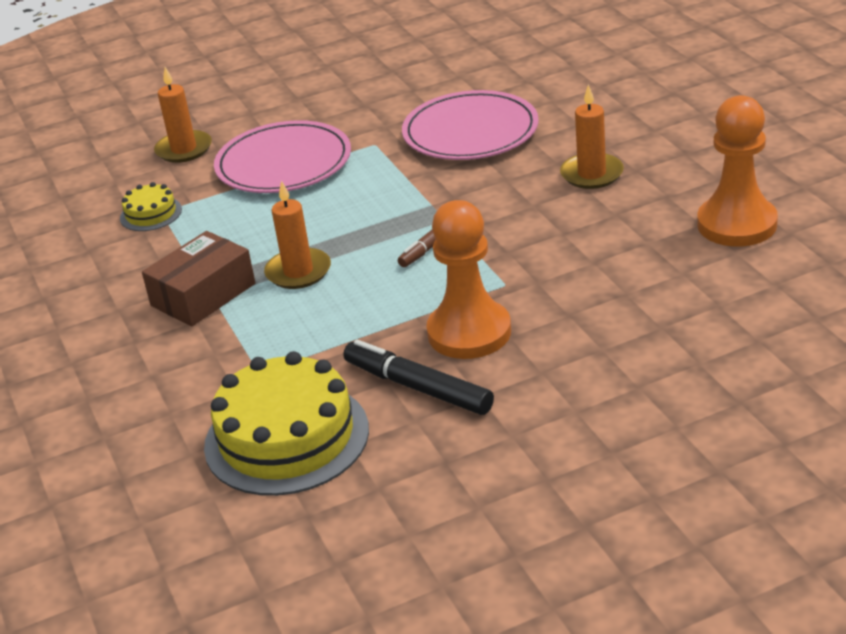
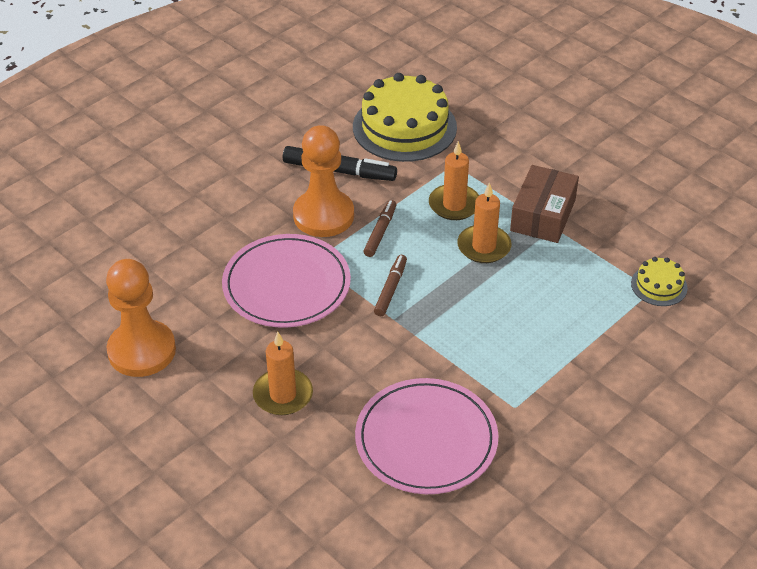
camera: 155 degrees right, 10 degrees up
(184, 149) = (703, 370): orange candle -> orange candle (454, 205)
(284, 163) = (587, 365): pink plate -> pink plate (286, 285)
(408, 303) = (380, 232): none -> brown marker

